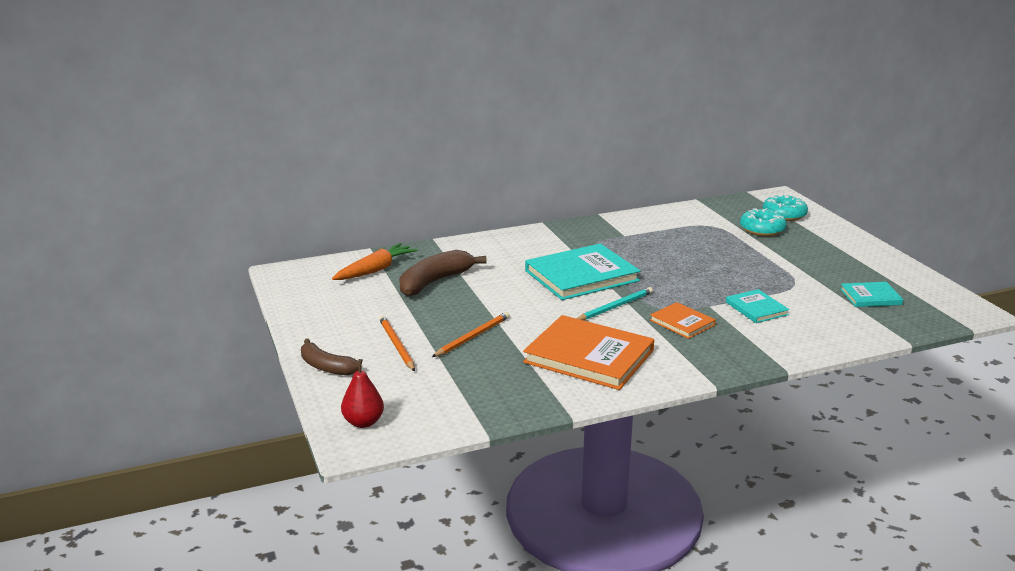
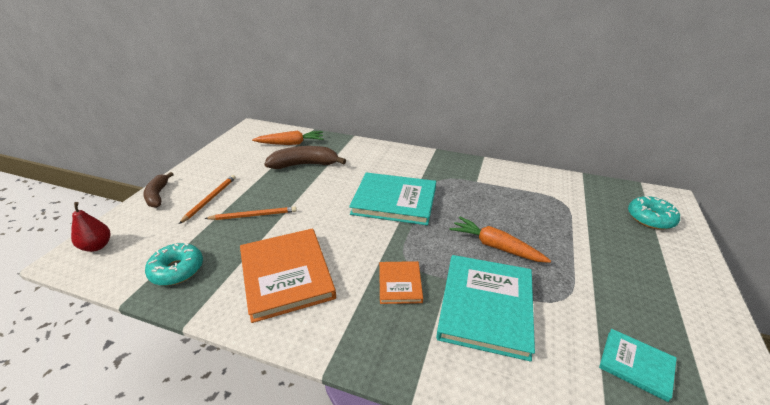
camera: 40 degrees right, 10 degrees up
(615, 307) = (375, 239): turquoise pencil -> none
(710, 273) = (495, 246): none -> orange carrot
(756, 308) = (486, 306): turquoise book -> turquoise book, size x1.95
(762, 229) = (606, 224): turquoise donut -> turquoise donut (177, 270)

